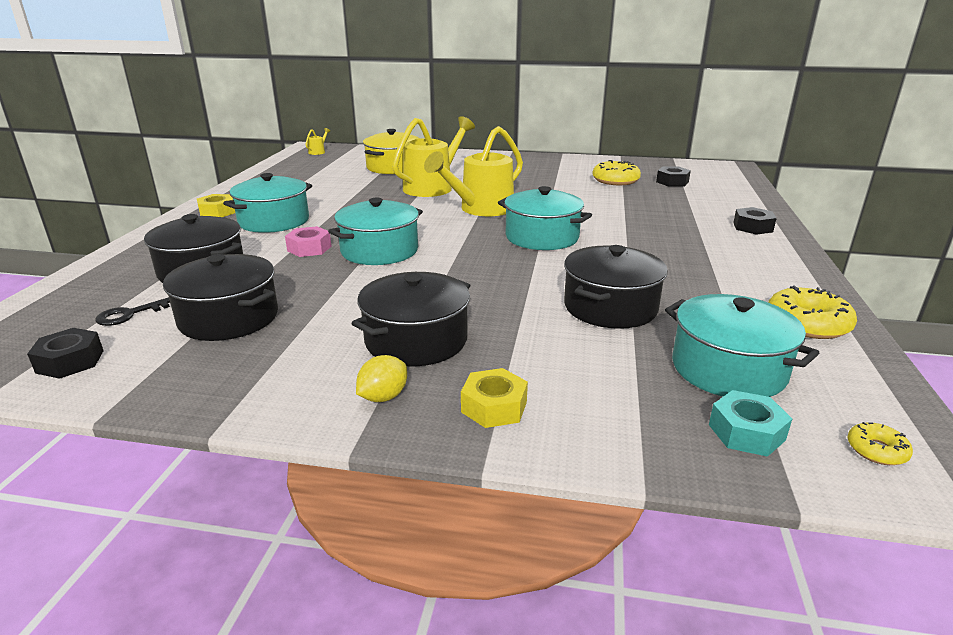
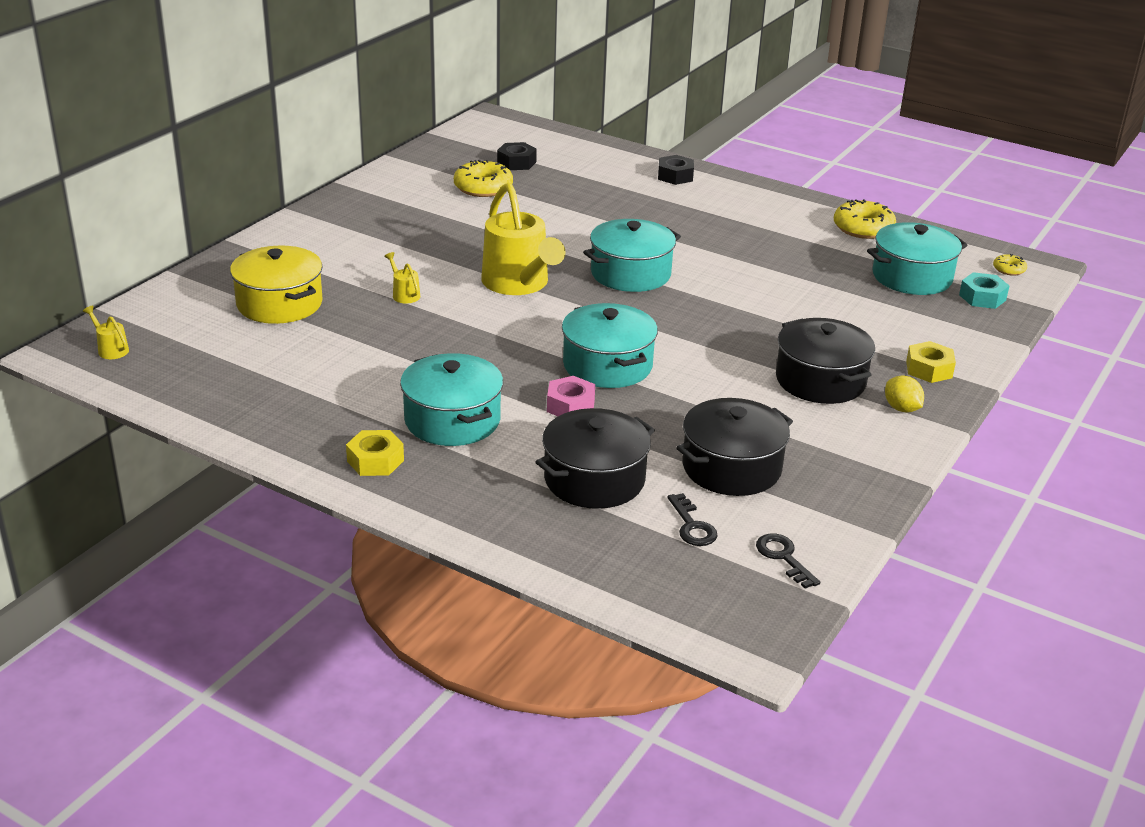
camera: 70 degrees left, 5 degrees up
(70, 361) = (783, 557): black nut -> black key
(433, 187) = (404, 294): yellow watering can -> yellow watering can, size x0.40
(610, 307) = (802, 287): black pot -> none

